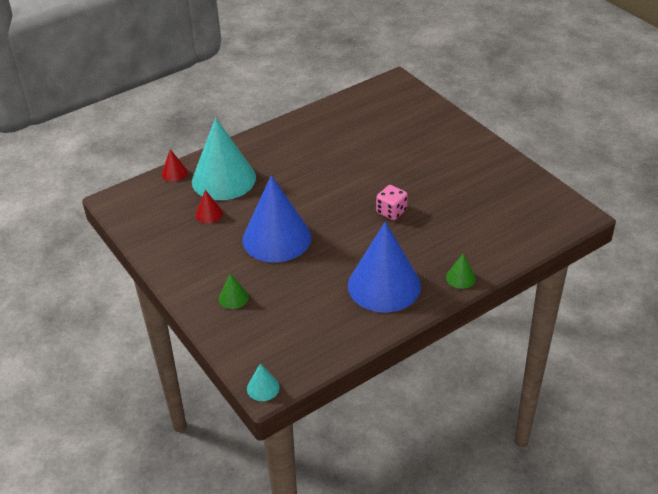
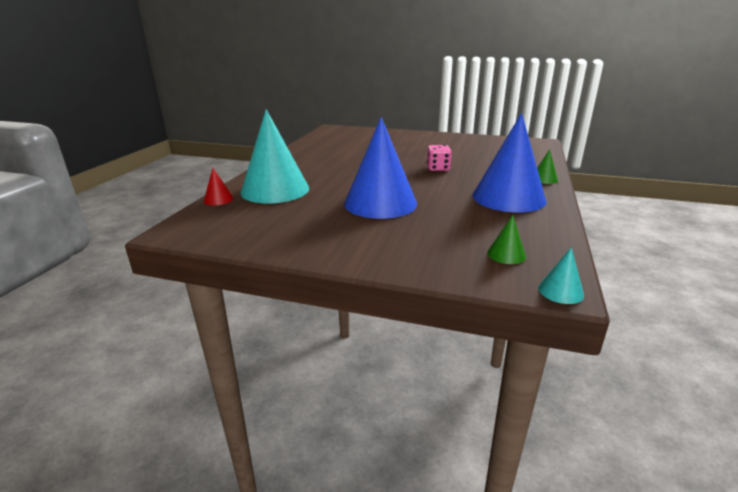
camera: 40 degrees left, 15 degrees down
(209, 214) = (294, 210): red cone -> none
(233, 298) = (410, 246): green cone -> green cone (506, 254)

